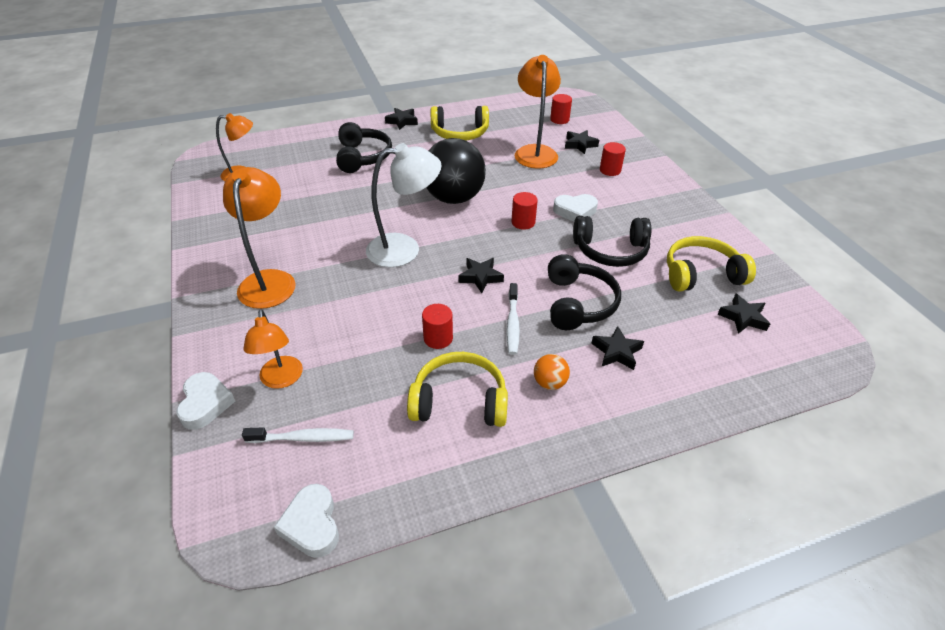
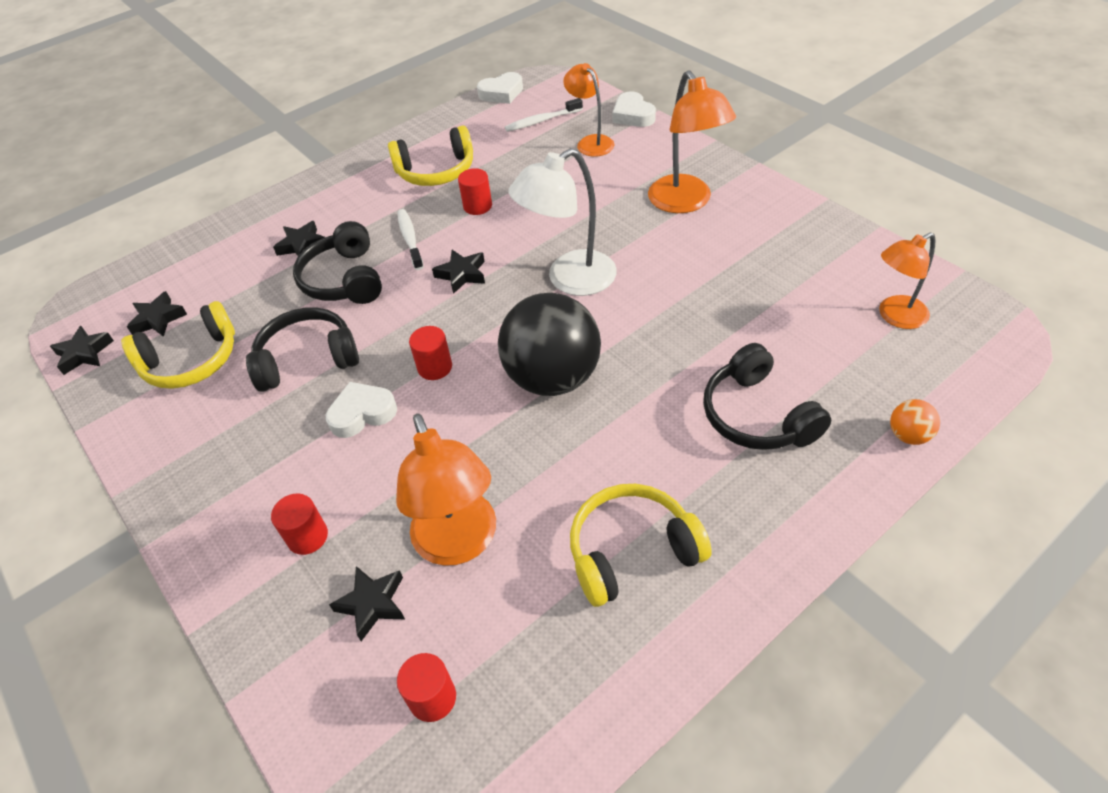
camera: 165 degrees right, 5 degrees up
(312, 524) = (501, 93): white heart -> white heart turned 105 degrees clockwise
(402, 121) = (774, 549): black star -> black star (84, 353)
(549, 383) = (363, 204): orange ball -> orange ball (908, 435)

